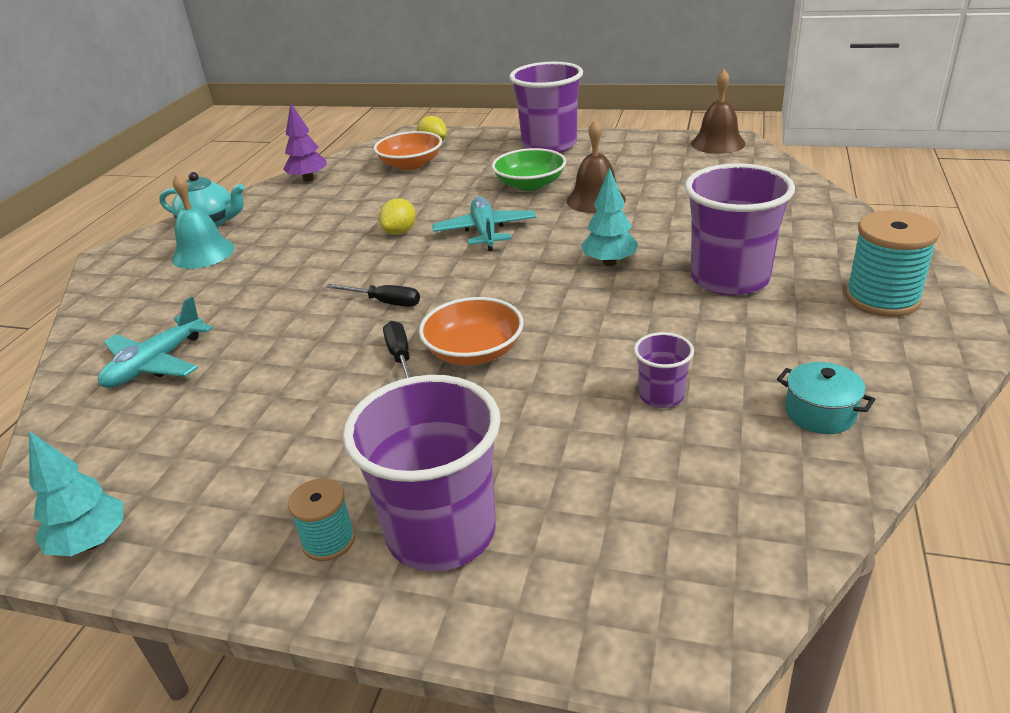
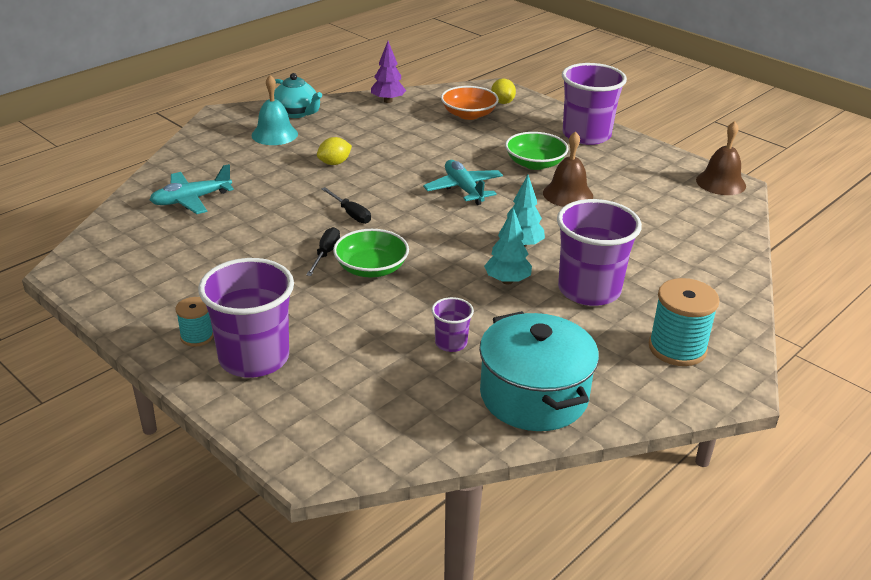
camera: 25 degrees right, 0 degrees up
(91, 542) = (90, 285): turquoise tree -> turquoise tree (507, 281)
(400, 232) = (408, 167): yellow lemon -> yellow lemon (334, 163)
(474, 351) = (371, 268): orange bowl -> green bowl
(485, 232) = (463, 189): turquoise plane -> turquoise plane turned 45 degrees counterclockwise
(820, 413) = (534, 396): turquoise pot -> turquoise pot, size x2.18

